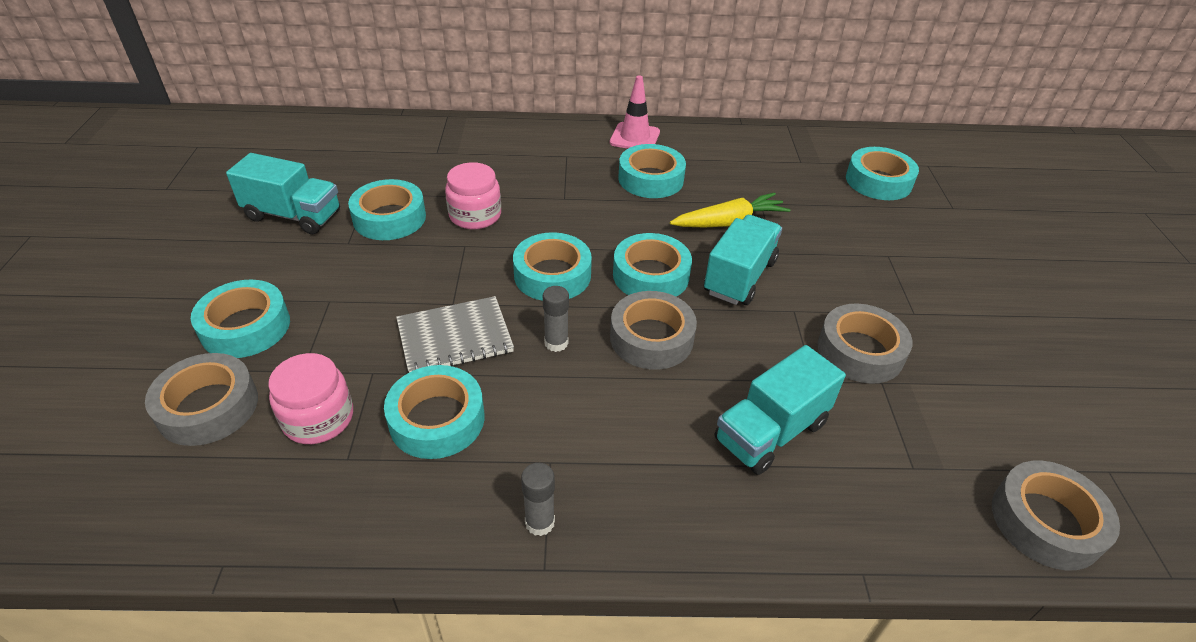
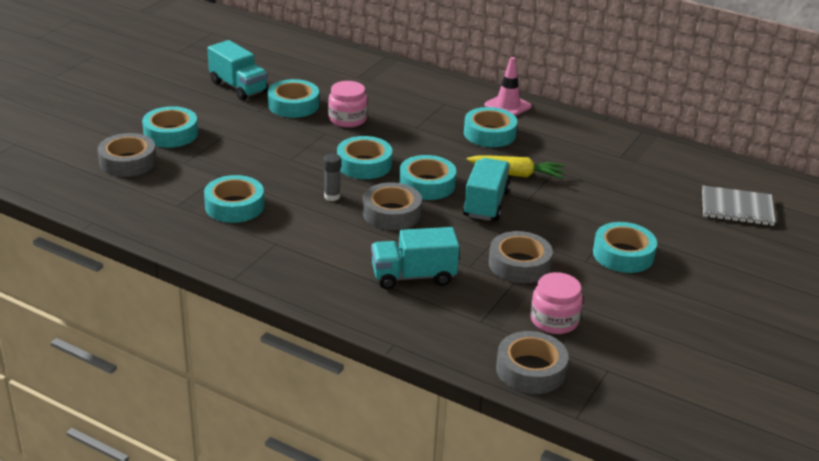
camera: 30 degrees right, 10 degrees down
(318, 418) = (176, 185): pink jar -> pink jar (554, 320)
(455, 337) = (277, 175): grey notebook -> grey notebook (737, 208)
(540, 522) = (247, 262): grey glue stick -> none
(739, 277) = (486, 204): turquoise truck -> turquoise truck turned 45 degrees counterclockwise
(878, 181) = (668, 186): turquoise tape -> turquoise tape (623, 254)

